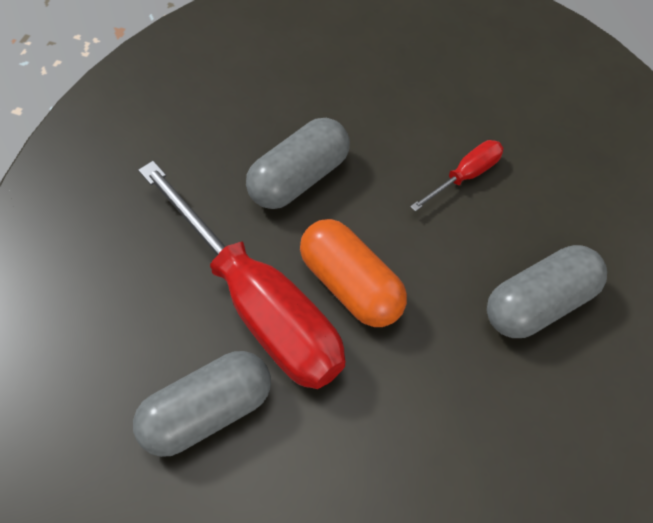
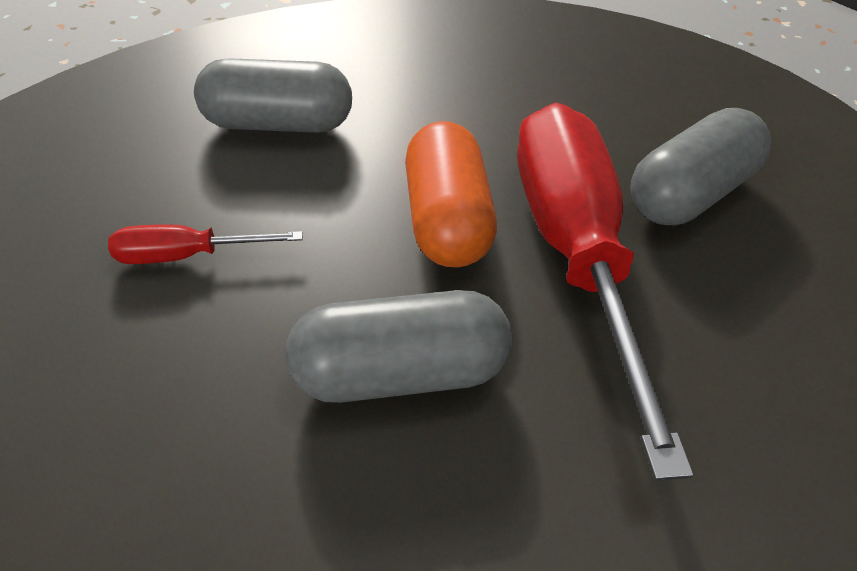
camera: 145 degrees left, 15 degrees down
(207, 411) = (692, 195): grey capsule -> grey capsule turned 45 degrees counterclockwise

